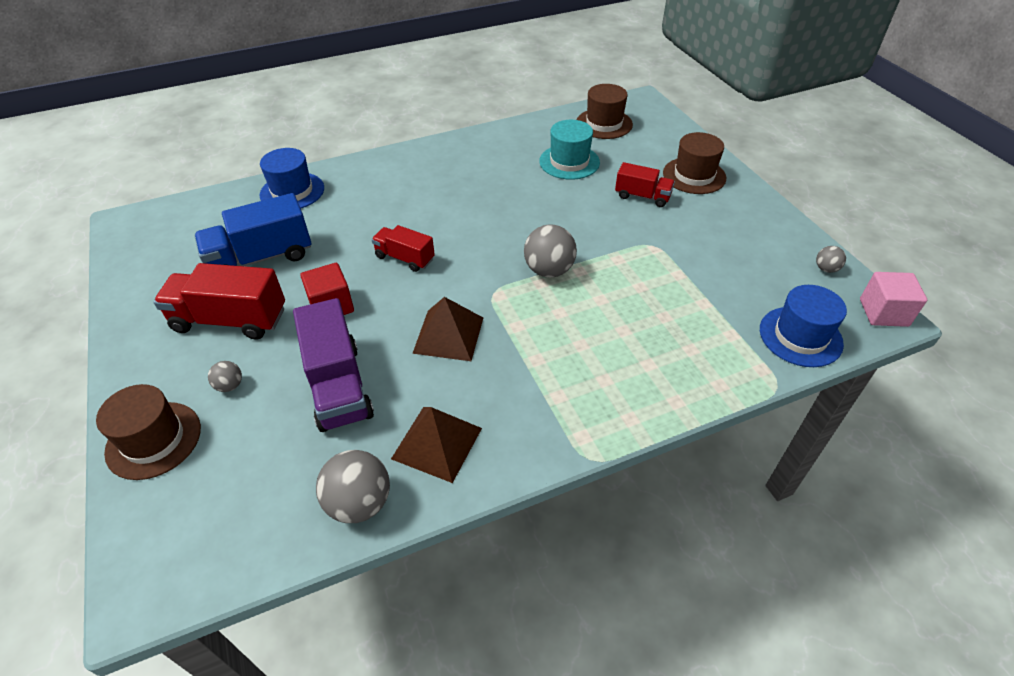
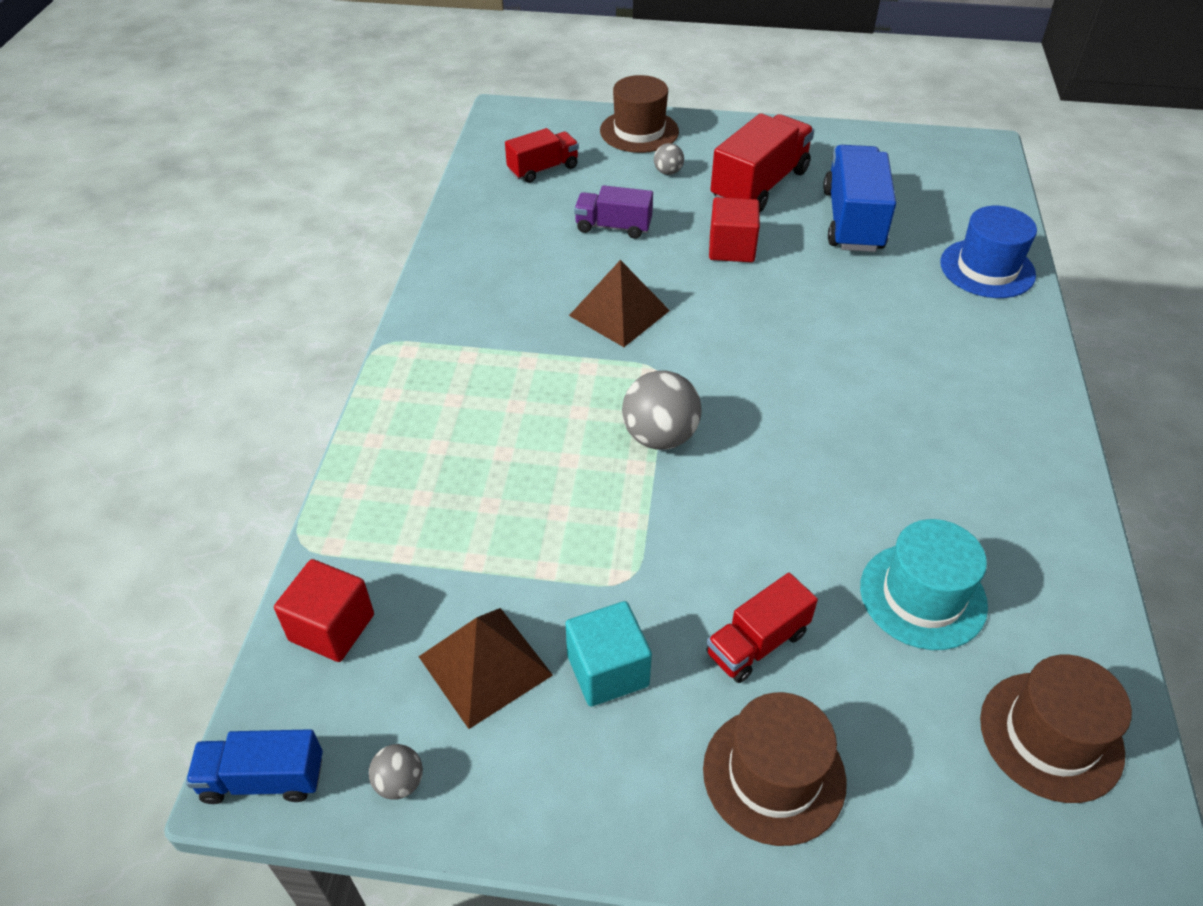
camera: 120 degrees right, 0 degrees up
(338, 386) = (613, 227): purple truck -> purple truck, size x0.59
(359, 503) = (479, 208): grey ball -> none
(405, 258) = (777, 321): red truck -> red truck (543, 169)
(437, 443) = (493, 262): brown pyramid -> brown pyramid (485, 665)
(705, 232) = (607, 670): none -> turquoise cube
(800, 336) = (332, 627): blue hat -> red cube
(883, 312) = (263, 779): pink cube -> blue truck

